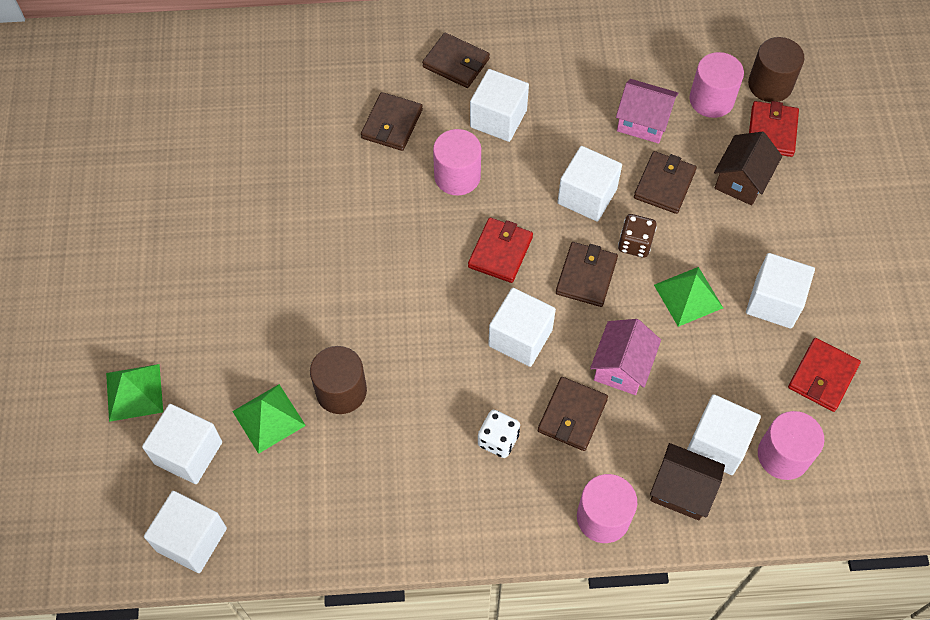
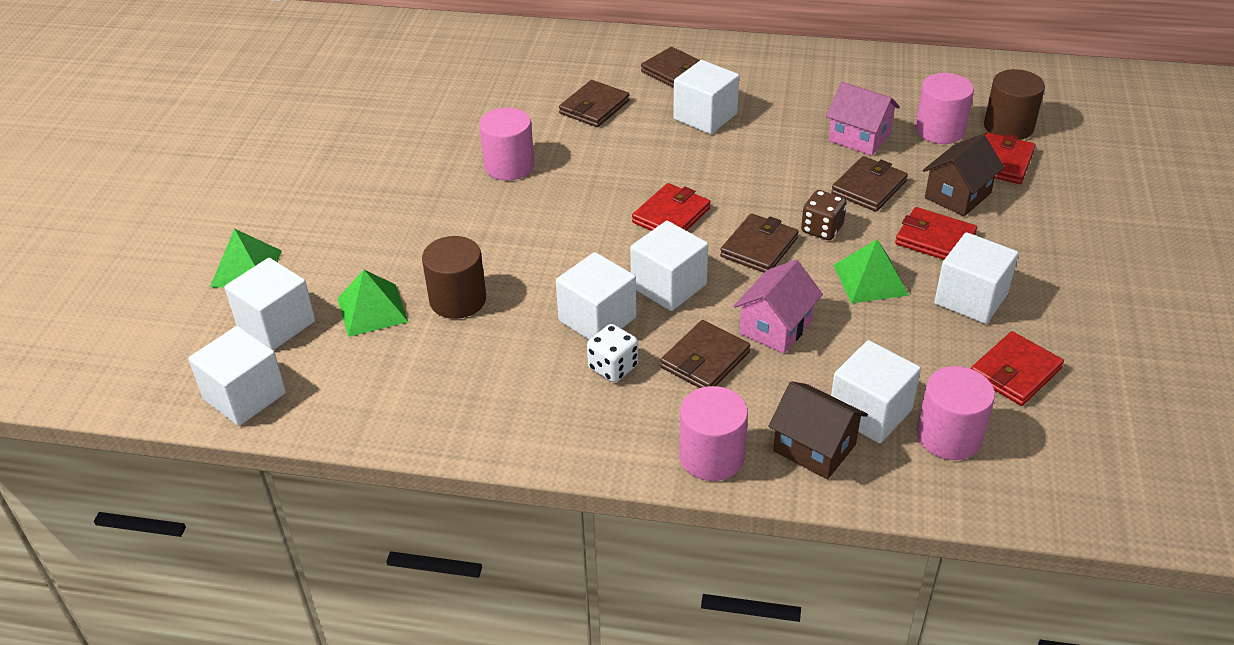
camera: 15 degrees right, 20 degrees down
(457, 176) = (647, 153): pink cylinder -> pink cylinder (509, 166)
(587, 196) = (780, 185): white cube -> white cube (597, 319)
(732, 237) = (935, 239): none -> red wallet

